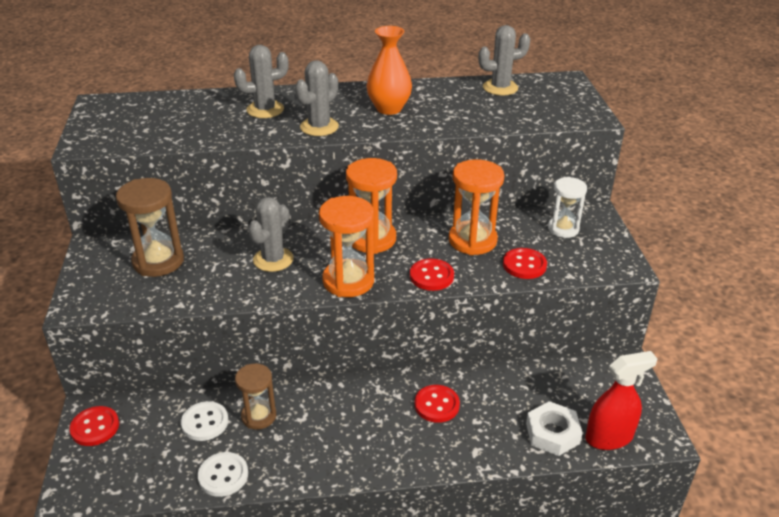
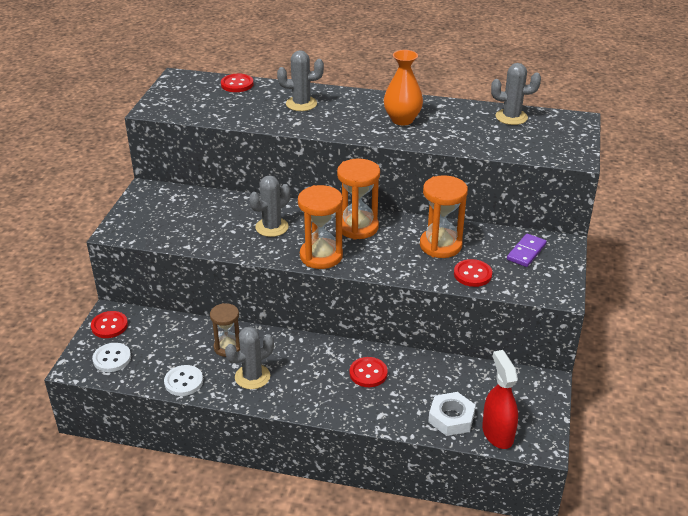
camera: 20 degrees right, 0 degrees up
(158, 261) = (186, 211): brown hourglass -> none
(205, 422) = (187, 342): white button -> white button (112, 358)
(319, 127) = (336, 126): grey cactus -> grey cactus (252, 377)
(431, 276) = (389, 266): red button -> red button (237, 84)
(563, 229) = (526, 252): white hourglass -> purple domino
(609, 437) = (497, 433): red spray bottle -> red spray bottle turned 105 degrees counterclockwise

